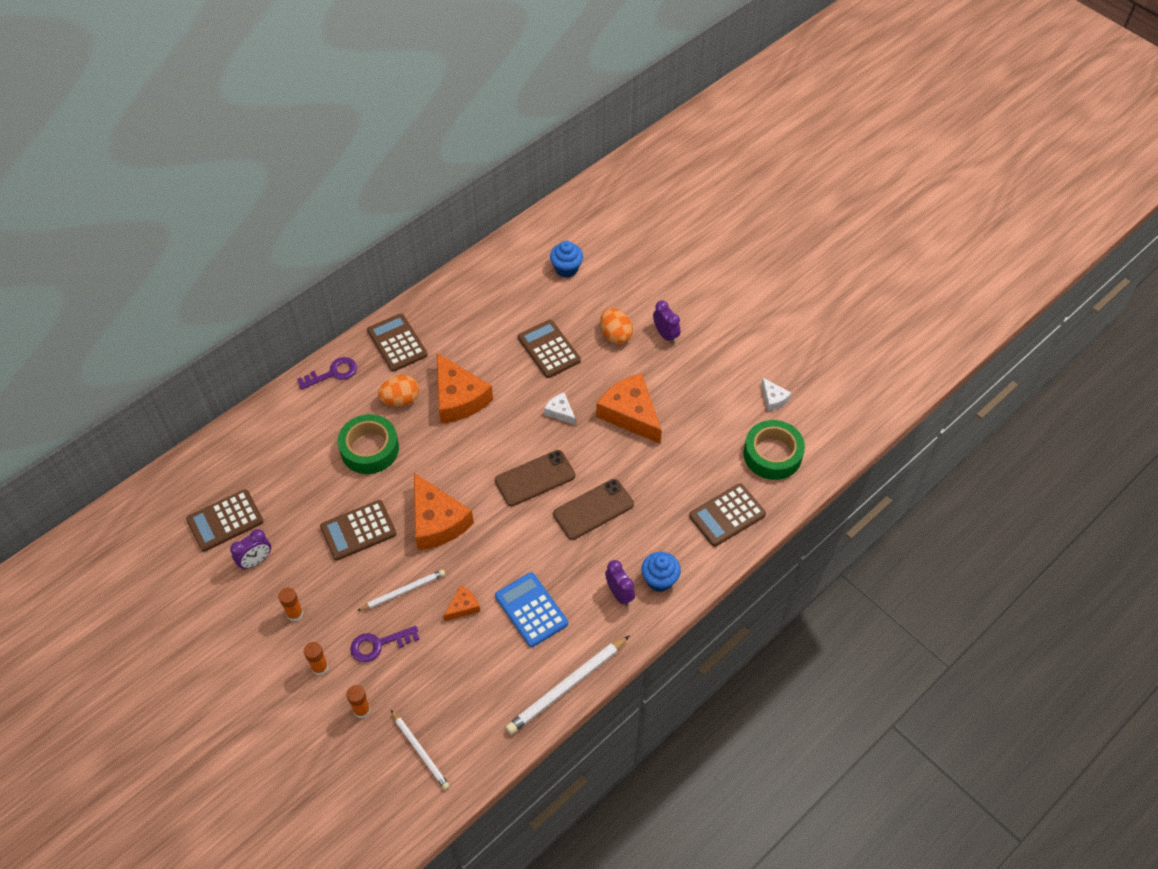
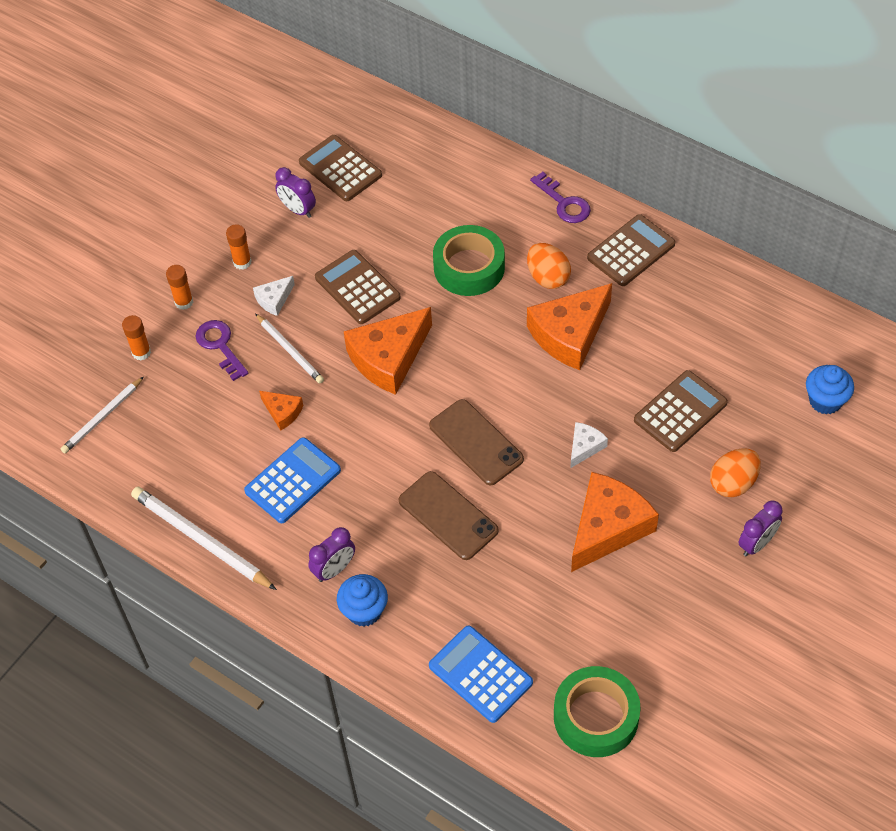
camera: 80 degrees right, 0 degrees up
(727, 515) = (480, 674): brown calculator -> blue calculator
(773, 399) = (693, 703): white cheese -> white cheese (274, 299)

